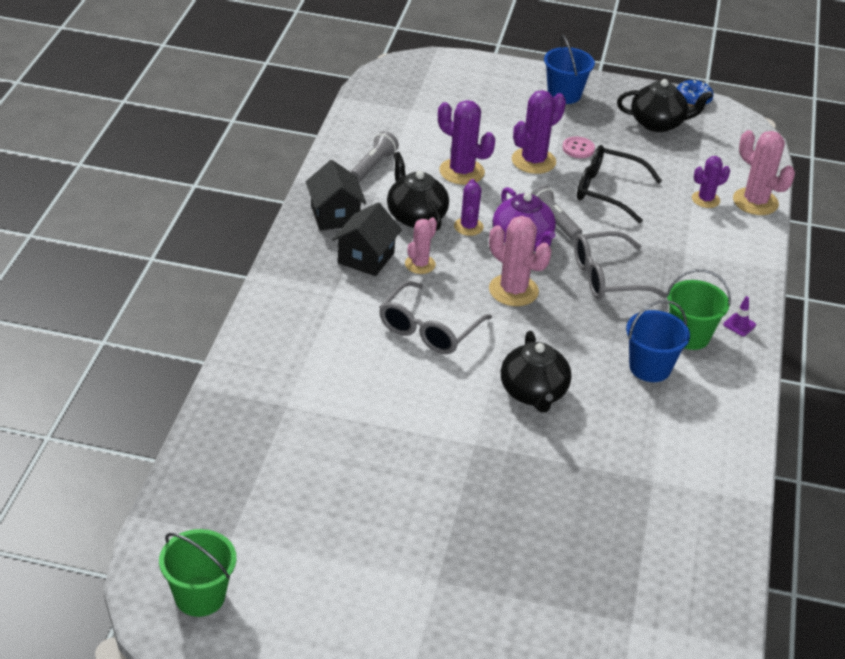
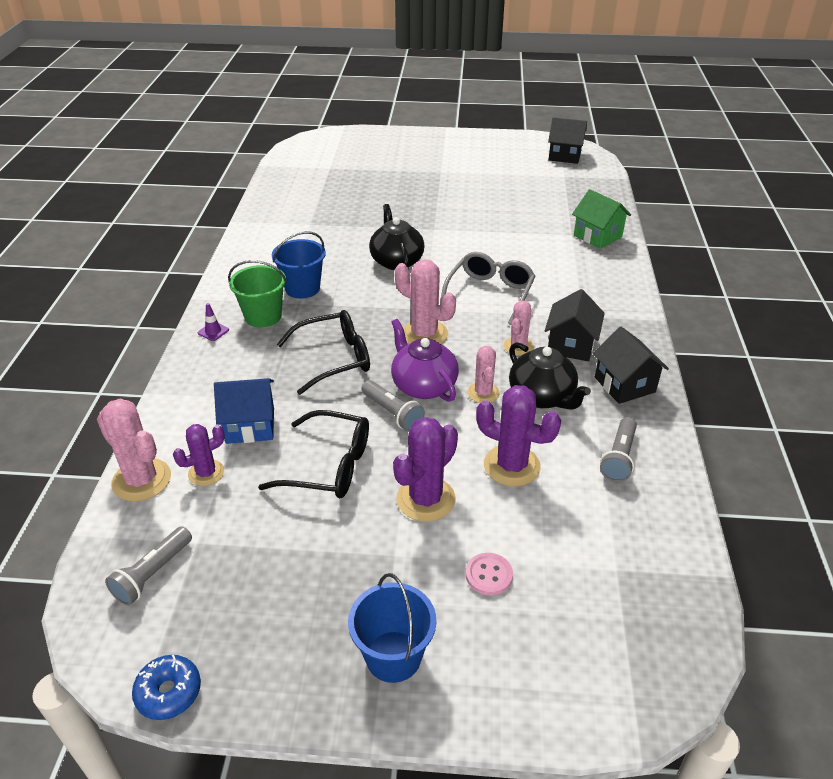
camera: 175 degrees right, 0 degrees up
(200, 596) = (565, 155): green bucket -> black house
(254, 397) = (597, 236): none -> green house
(468, 227) = (483, 393): purple cactus -> pink cactus
(578, 149) = (367, 533): pink button -> pink button (489, 575)
(607, 277) = (334, 358): grey glasses -> black glasses
(658, 123) = (243, 611): black teapot -> none
(678, 229) = (250, 425): none -> blue house
(723, 148) = (152, 574): none -> grey flashlight

